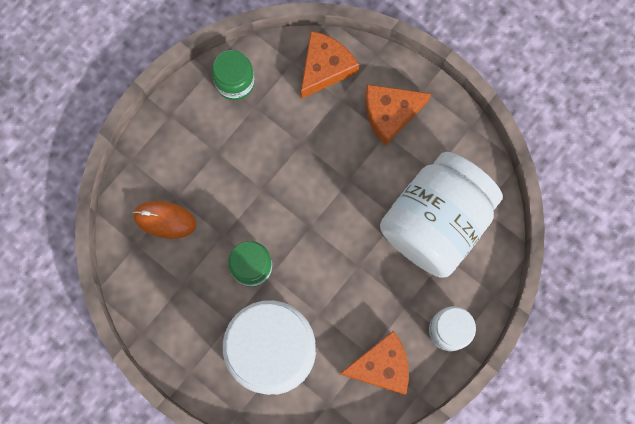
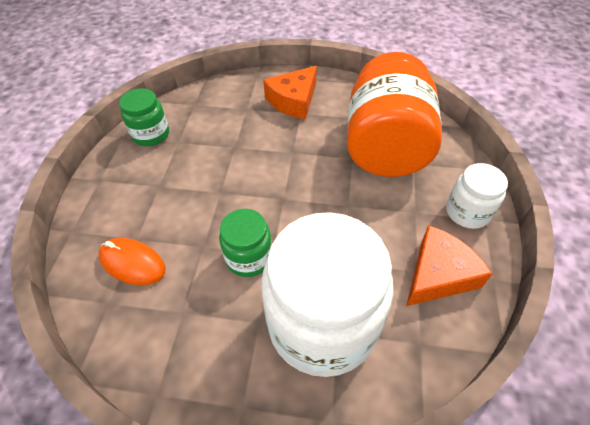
camera: 30 degrees left, 25 degrees down
(165, 220) = (132, 263): orange mouse -> orange mouse turned 45 degrees clockwise
(325, 68) = (222, 97): orange cheese -> none
(435, 223) = (385, 146): white jar -> orange jar

